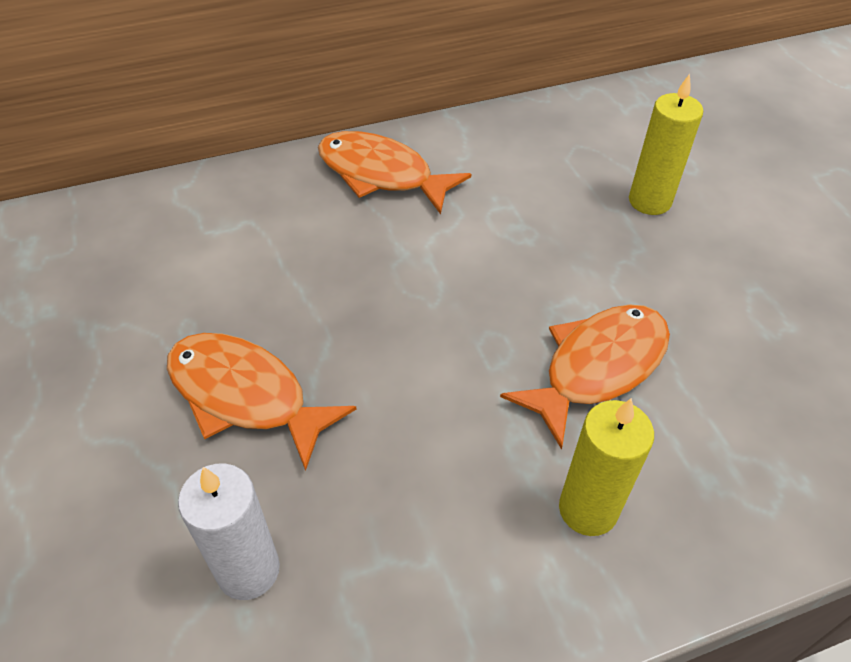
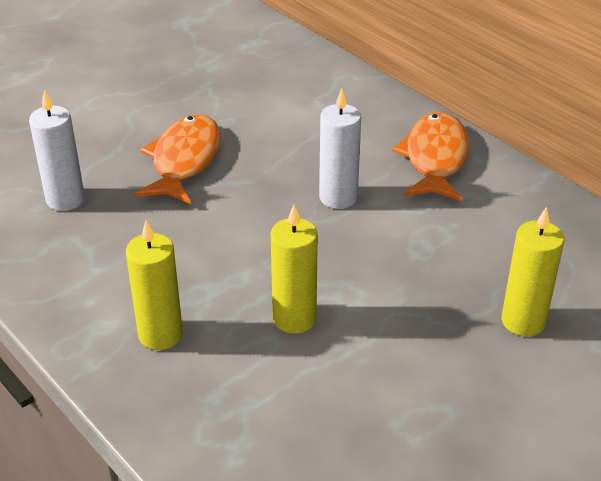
camera: 70 degrees right, 10 degrees down
(406, 269) = (338, 197): none -> white candle
(597, 367) = (294, 318): orange fish -> yellow candle

